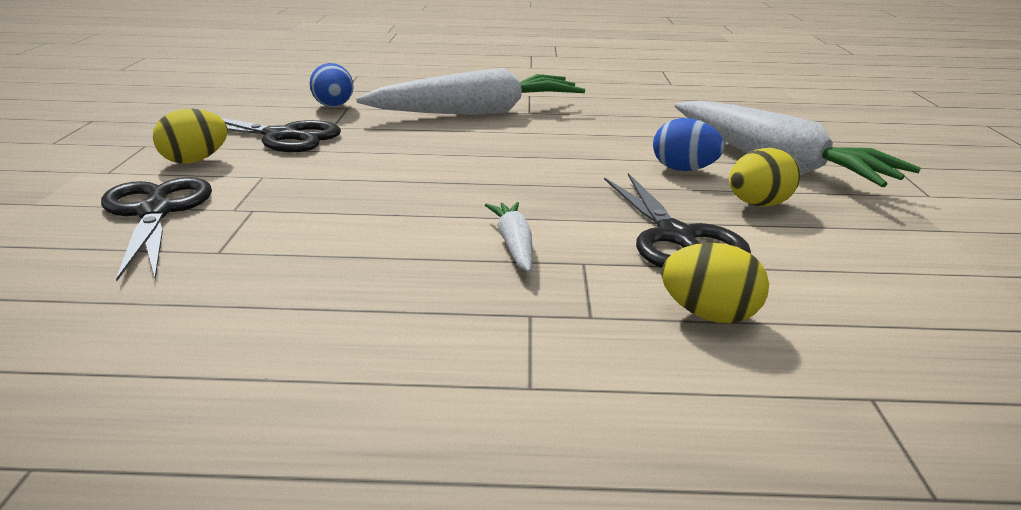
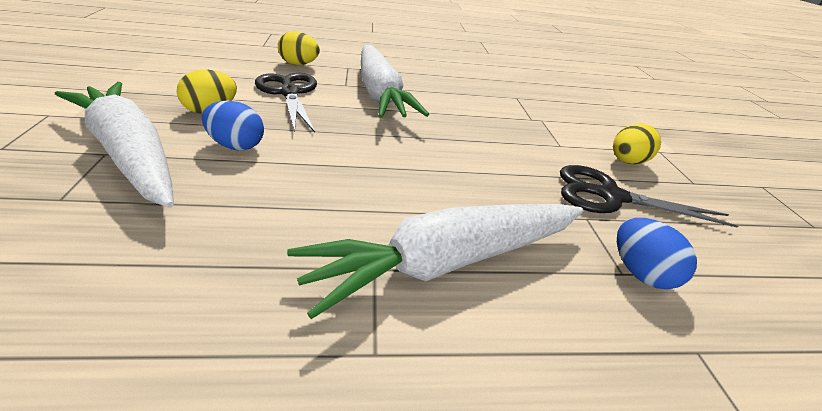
camera: 170 degrees right, 10 degrees up
(155, 212) = (577, 118): black scissors -> none
(514, 245) = (380, 93): white carrot -> white carrot, size x2.26

